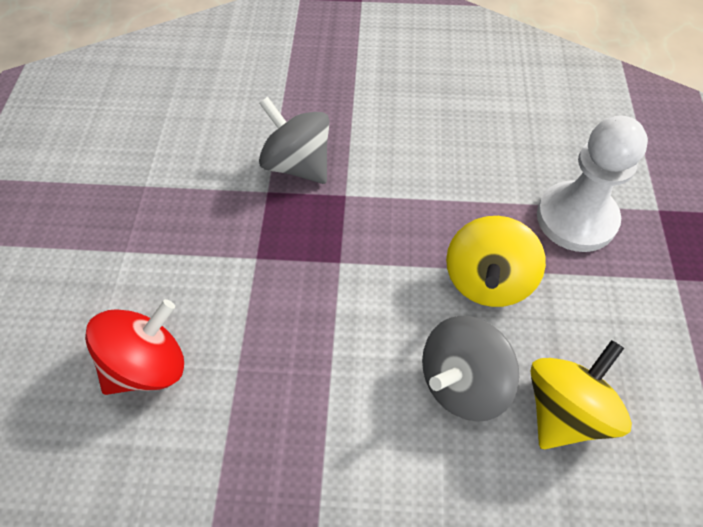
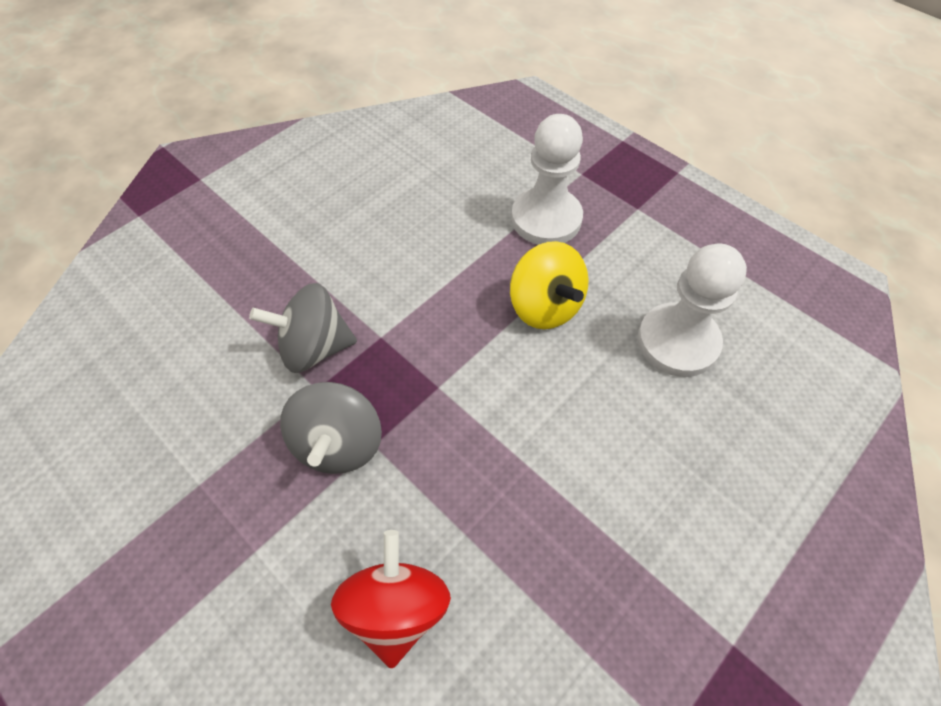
camera: 50 degrees left, 0 degrees up
(462, 382) = (609, 384): grey spinning top -> grey spinning top (339, 444)
(565, 411) = (677, 342): yellow spinning top -> white pawn

